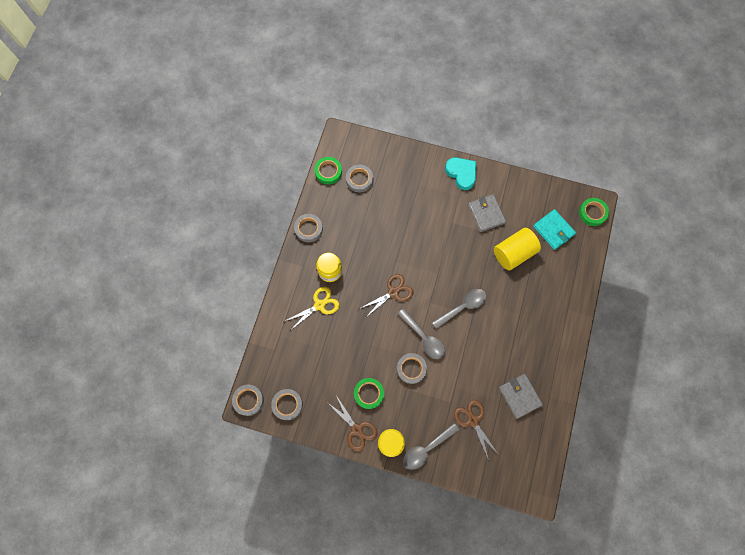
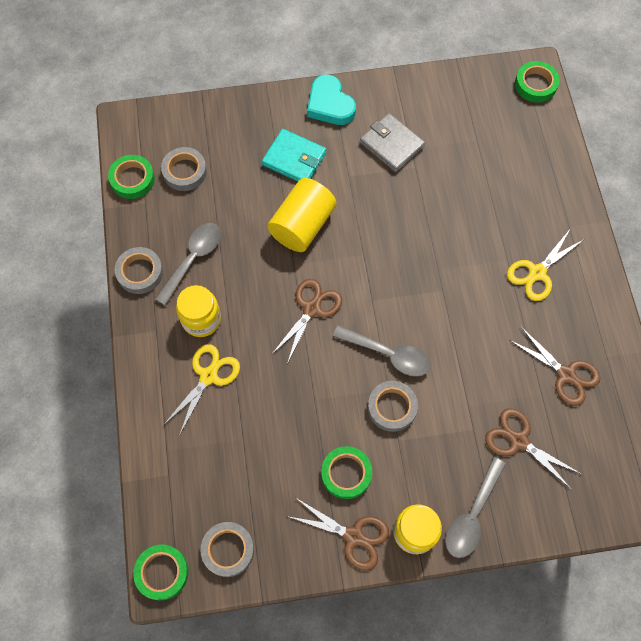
camera: 25 degrees left, 5 degrees down
(248, 400) = (162, 572): grey tape -> green tape
(461, 173) = (330, 104): turquoise heart -> turquoise heart turned 150 degrees counterclockwise
(462, 307) = (422, 286): grey spoon -> grey spoon (193, 259)
(513, 253) = (456, 181): yellow cylinder -> yellow cylinder (302, 225)
(519, 396) = (566, 375): grey wallet -> brown scissors
(533, 329) = (537, 273): none -> yellow scissors
(553, 230) = (495, 128): turquoise wallet -> turquoise wallet (294, 159)

